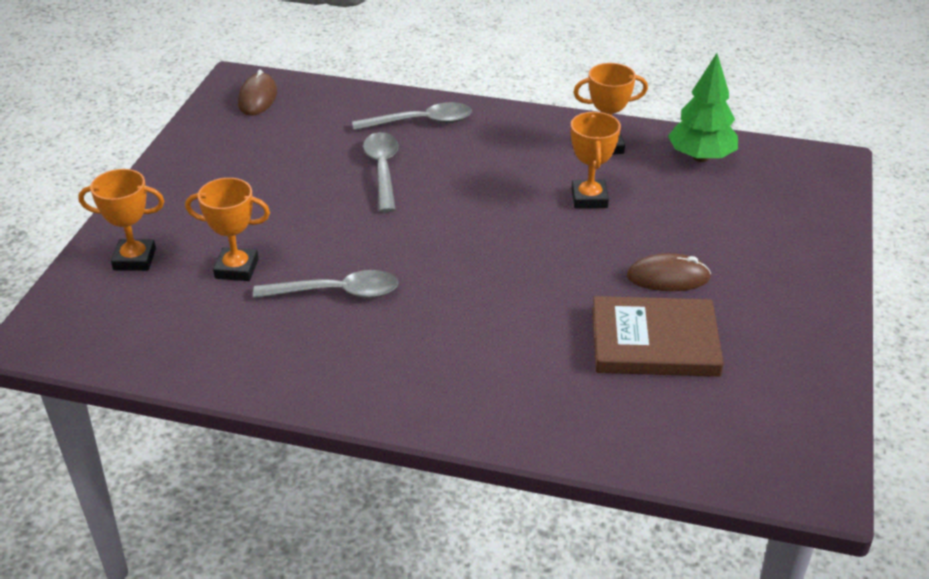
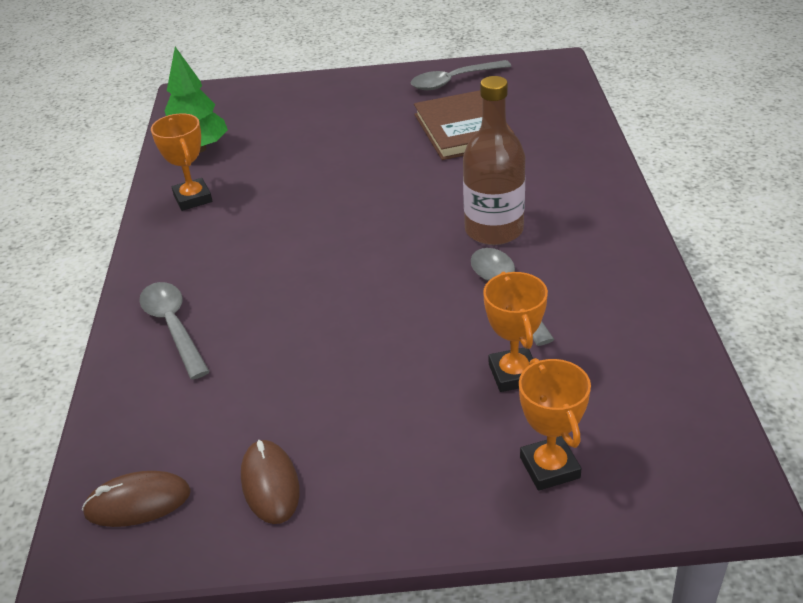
camera: 105 degrees left, 0 degrees up
(382, 170) = (285, 326): grey spoon -> grey spoon (454, 81)
(437, 311) = (494, 230): none -> brown bottle
(589, 198) = (286, 190): orange trophy -> none
(668, 277) = (382, 136): brown mouse -> brown mouse (270, 484)

